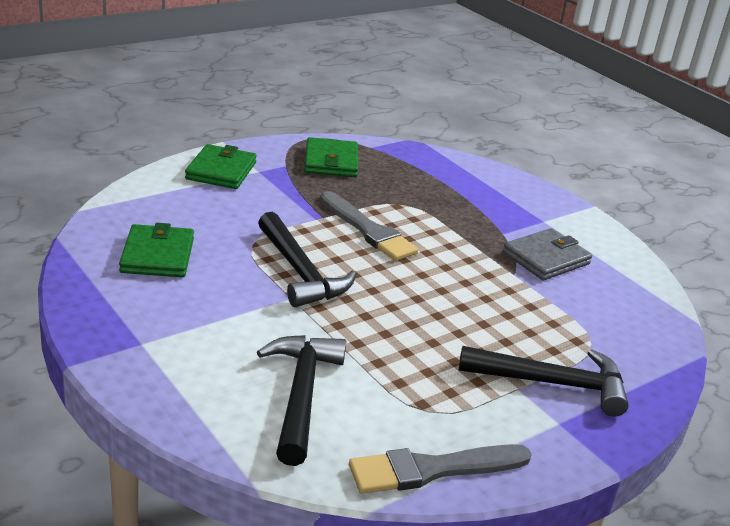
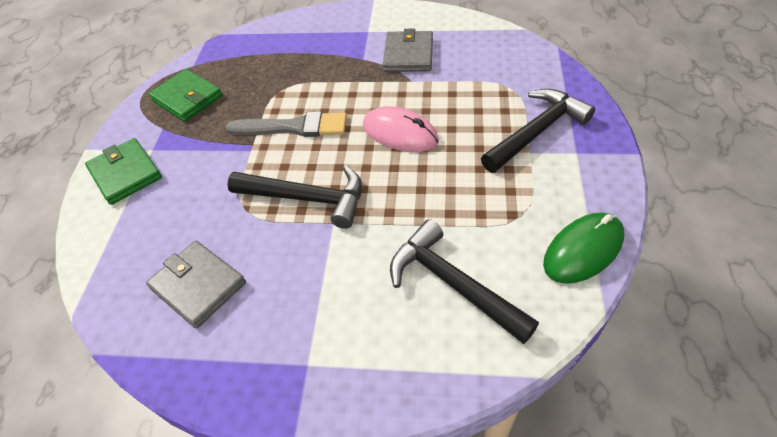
camera: 40 degrees left, 20 degrees up
(157, 255) = (198, 285): green wallet -> grey wallet
(432, 469) = (583, 250): grey brush -> green mouse
(437, 294) = (400, 133): none -> pink mouse

